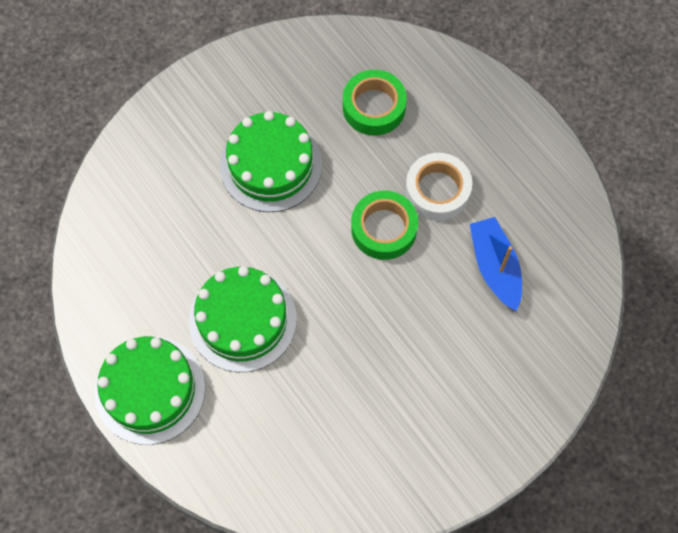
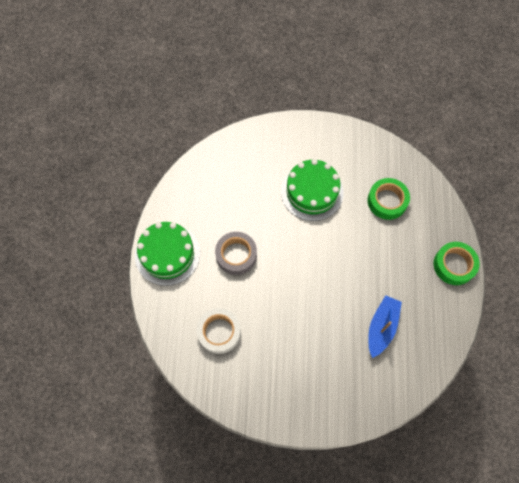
camera: 40 degrees right, 0 degrees up
(242, 320) = (236, 255): green cake -> grey tape
(384, 229) = (341, 264): green tape -> green tape (454, 265)
(437, 191) = (384, 266): white tape -> white tape (219, 332)

